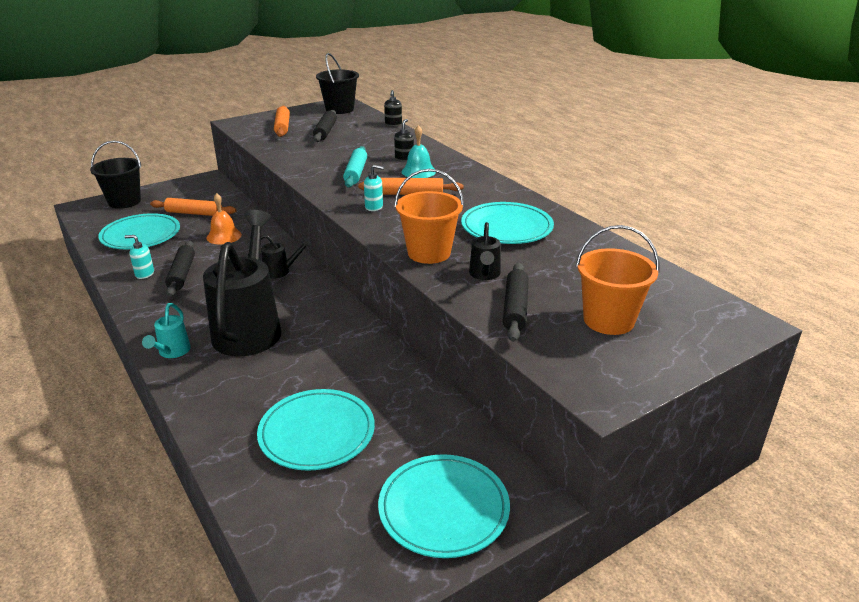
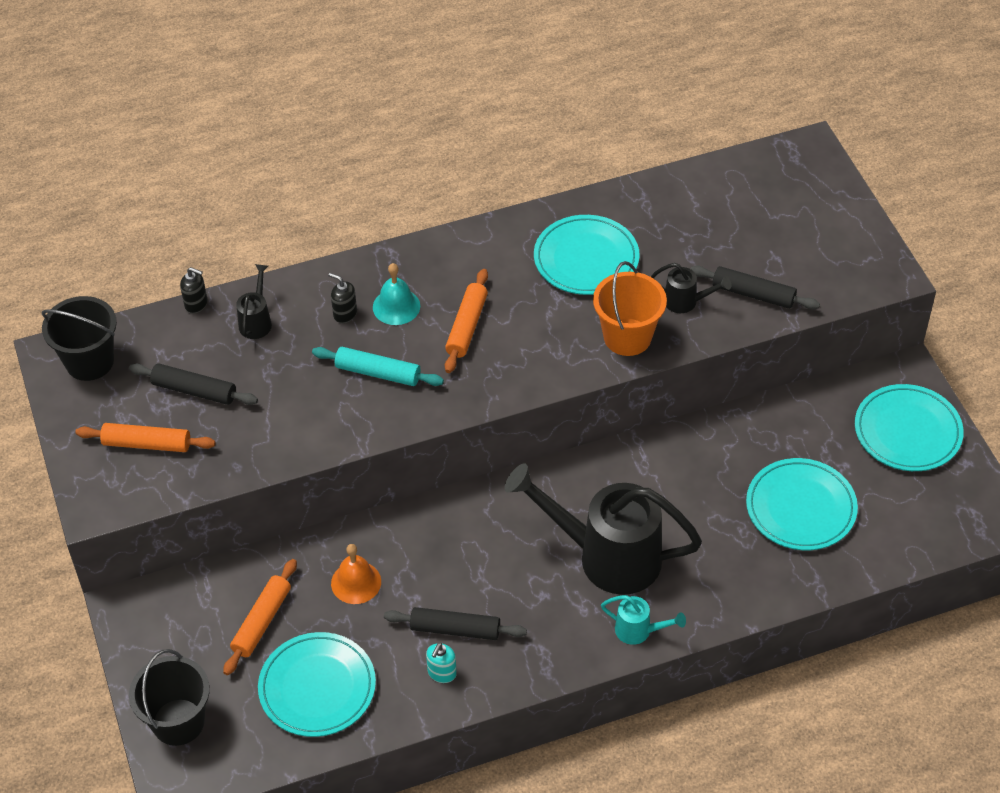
camera: 75 degrees left, 20 degrees up
(280, 271) = (481, 520): black watering can -> black watering can (256, 321)
(374, 207) = (494, 368): turquoise soap dispenser -> none
(608, 320) = (787, 235): orange bucket -> none

